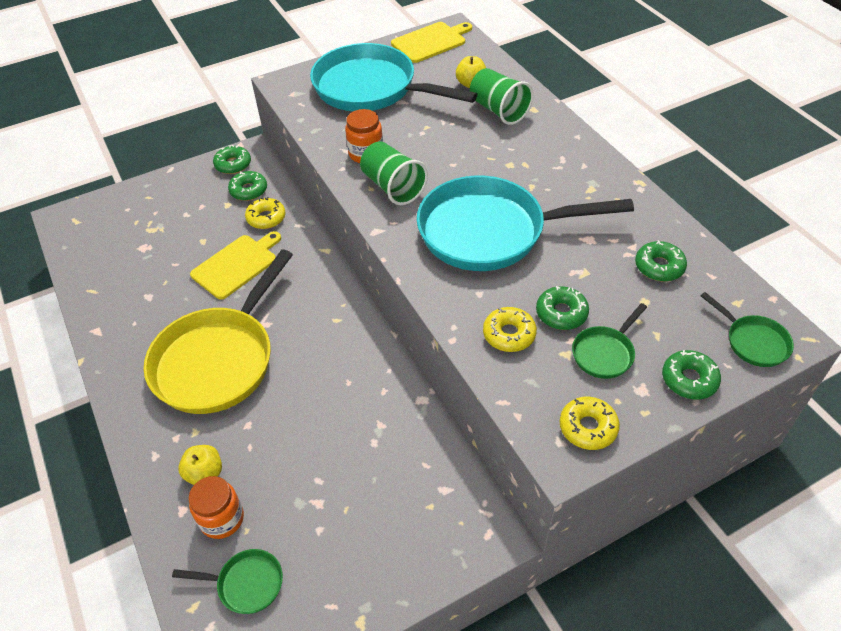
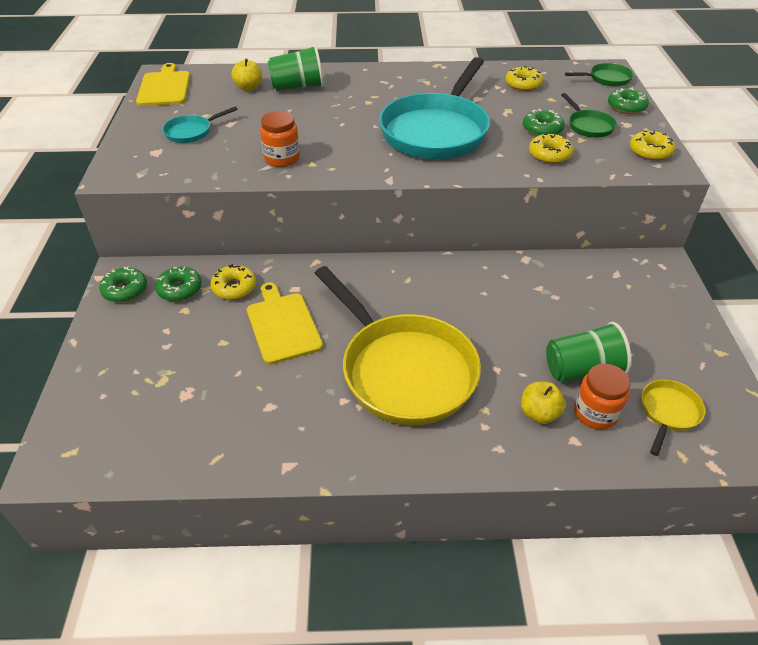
camera: 65 degrees left, 5 degrees down
(246, 584) = (668, 412): green pan -> yellow pan
(371, 88) = (191, 132): turquoise pan -> turquoise pan, size x0.43
(393, 187) = (341, 157): green cup -> green cup (582, 370)
(659, 267) = (523, 84): green donut -> yellow donut

